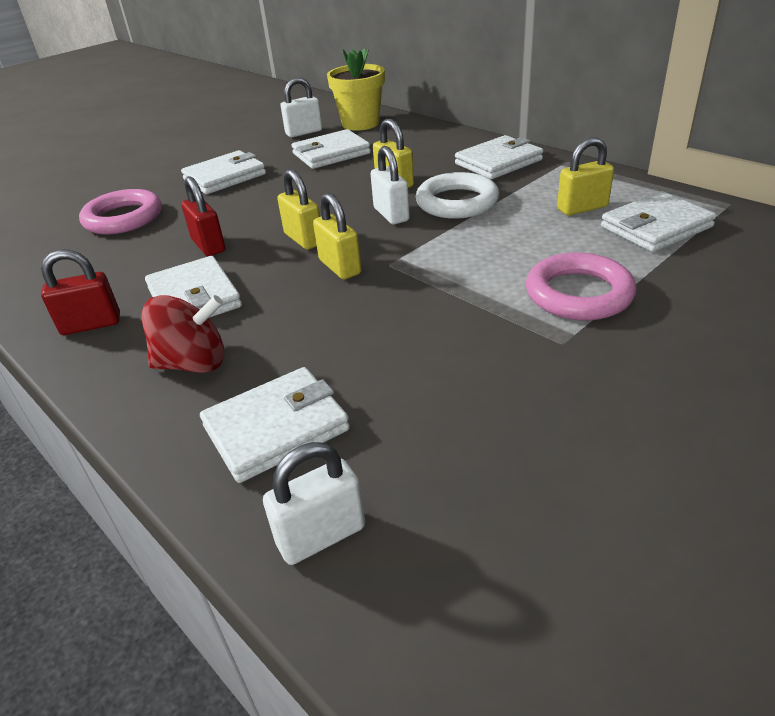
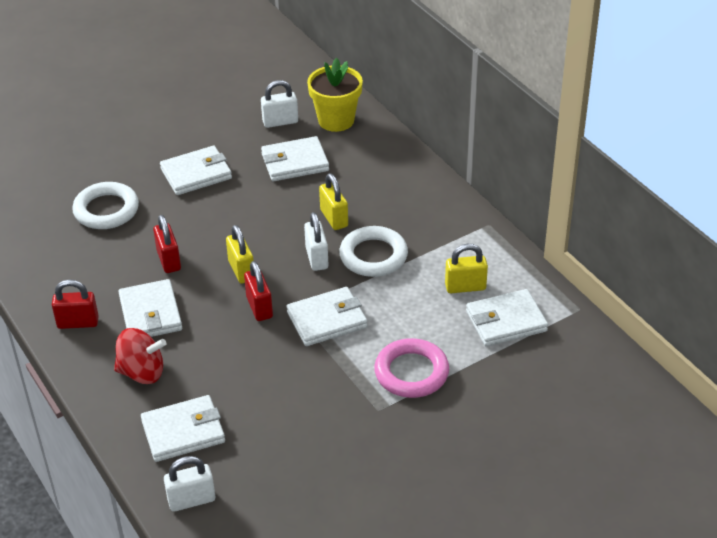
camera: 10 degrees right, 5 degrees up
(123, 218) = (106, 210): pink ring -> white ring
(340, 267) = (259, 307): yellow padlock -> red padlock
(498, 162) = (431, 211): white wallet -> white wallet (327, 320)

